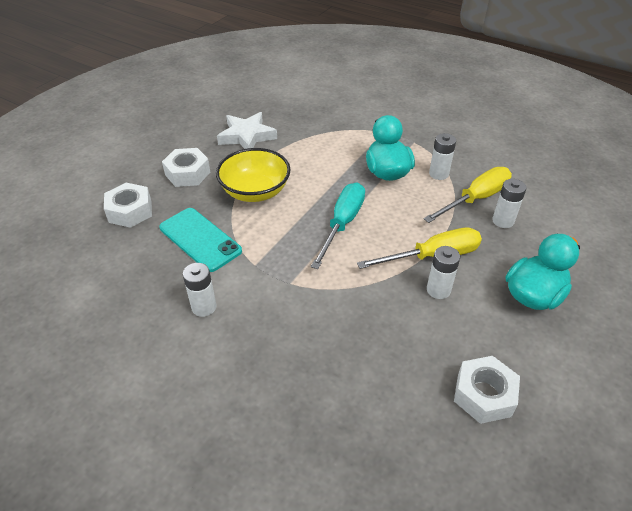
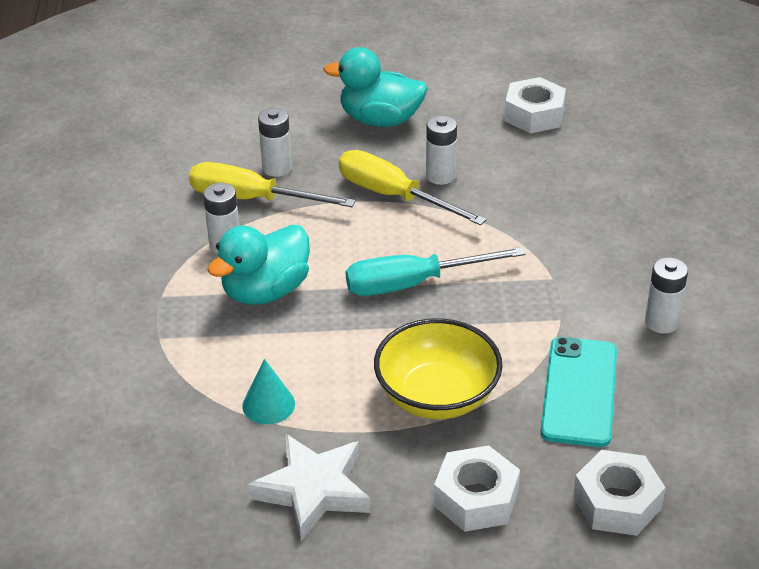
camera: 125 degrees left, 5 degrees down
(307, 144) = (268, 404): none -> turquoise cone

